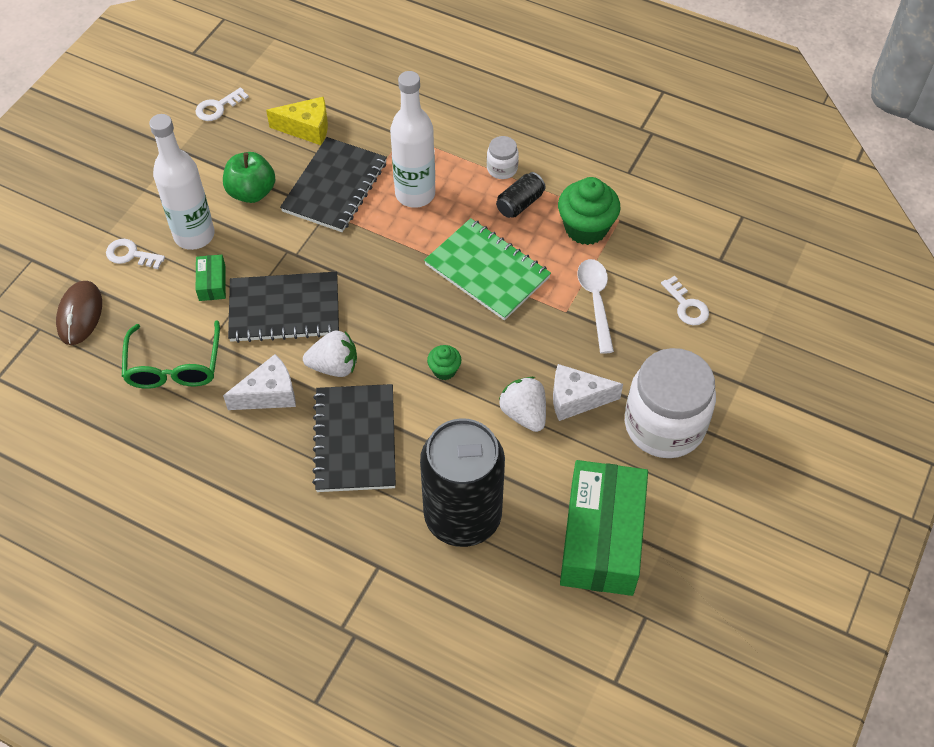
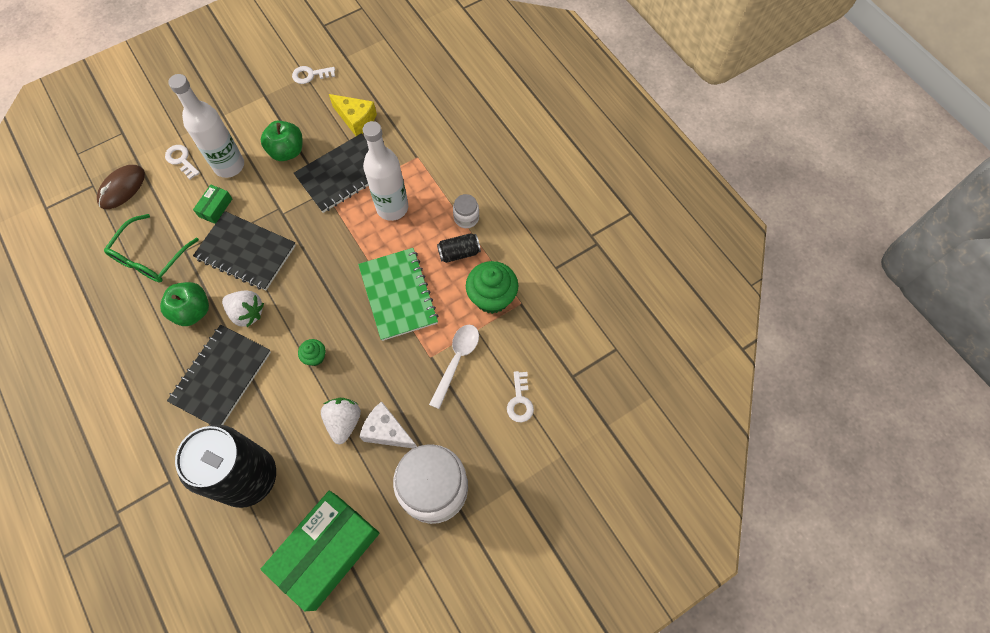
camera: 30 degrees right, 10 degrees up
(269, 394) = (192, 311): white cheese -> green apple

